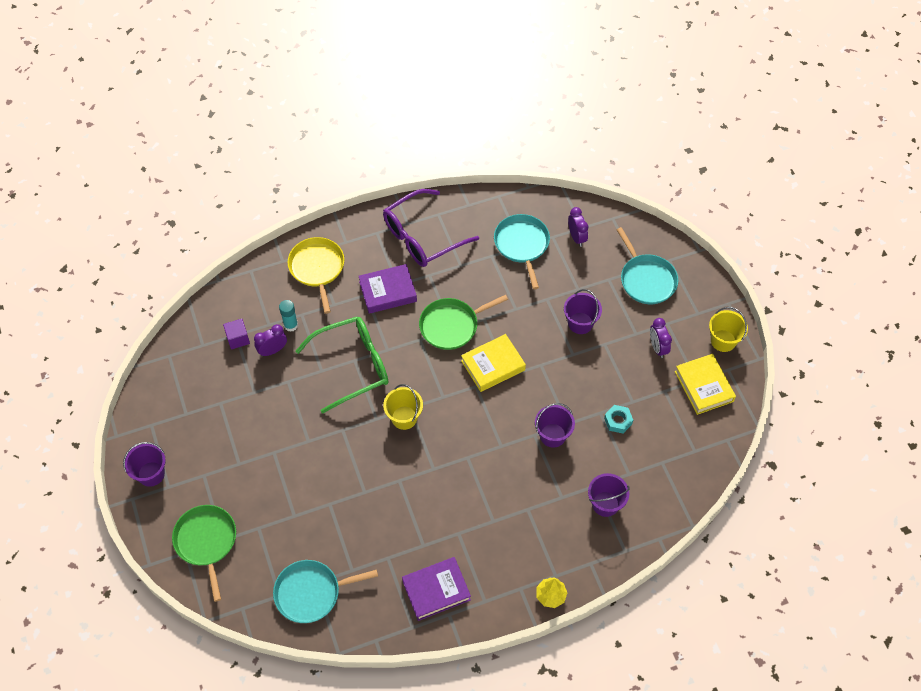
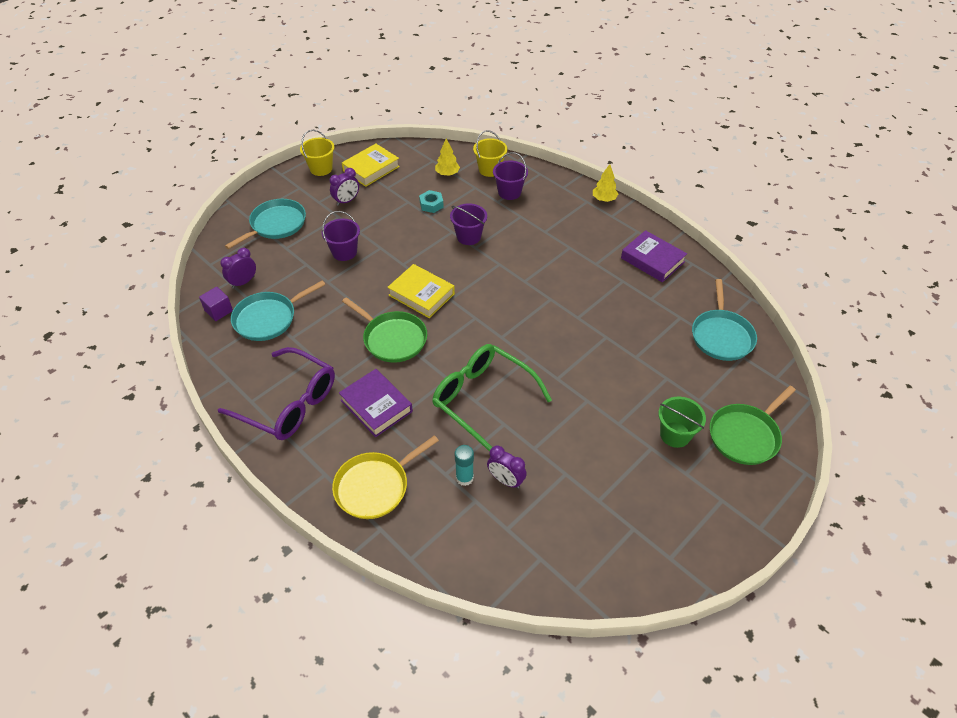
camera: 115 degrees left, 10 degrees down
(151, 474) = (722, 524): purple bucket -> none
(238, 338) = (511, 524): purple cube -> purple cube (218, 311)
(239, 488) = (675, 434): none -> green bucket
(311, 593) = (721, 336): turquoise pan -> turquoise pan turned 45 degrees clockwise
(404, 417) = (514, 337): yellow bucket -> yellow bucket (490, 169)
(664, 456) = (447, 174): none -> yellow tree

